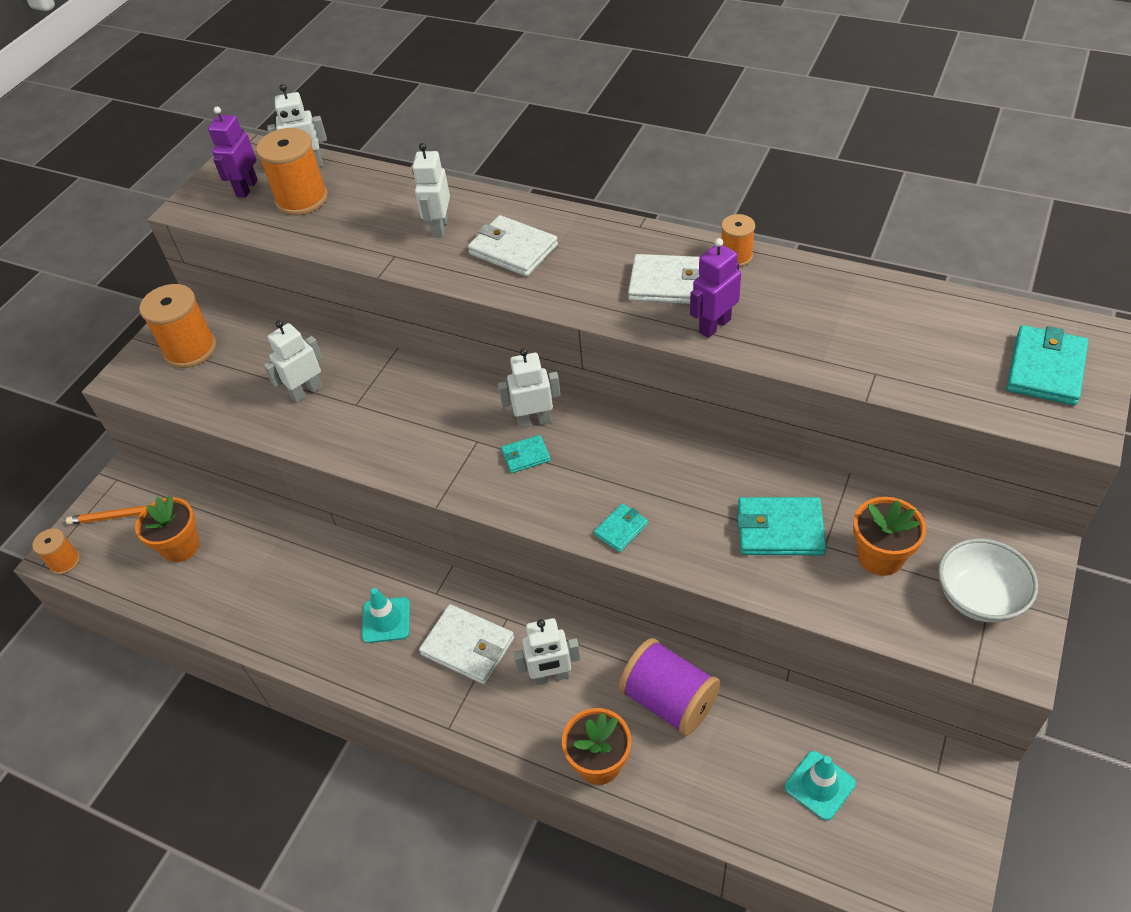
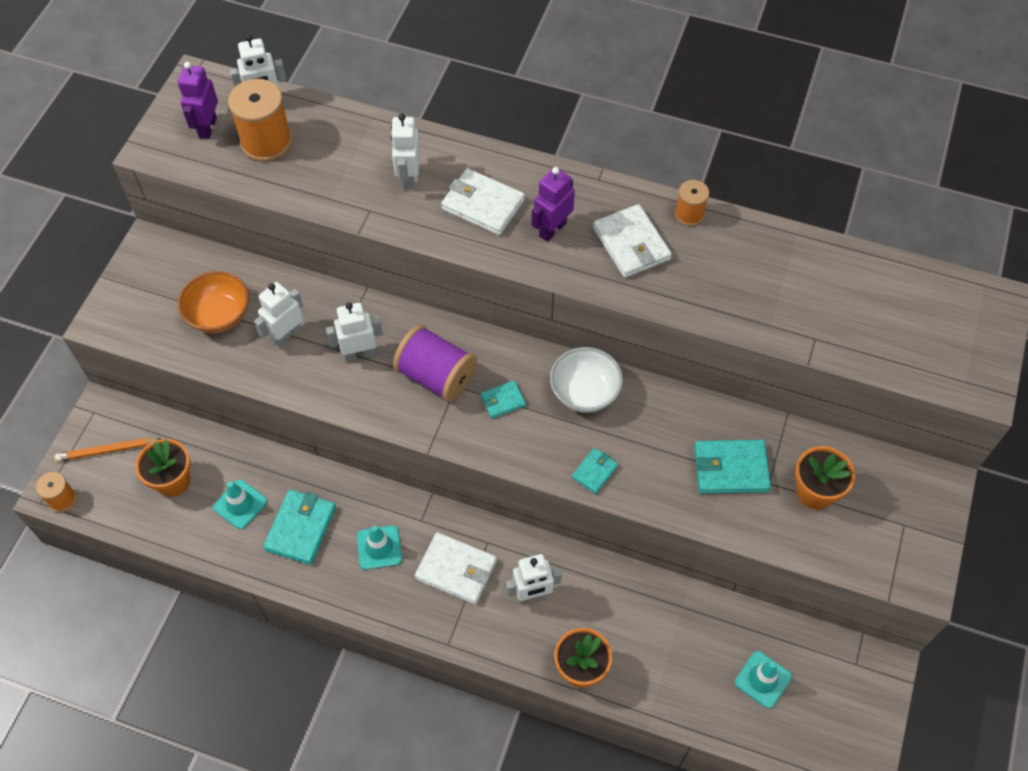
camera: 10 degrees left, 10 degrees up
(190, 349) = (162, 290): orange spool -> none
(241, 372) = (219, 315): none -> orange bowl
(245, 572) = (240, 504): none -> turquoise traffic cone
(534, 421) = (506, 365): white robot -> white robot (359, 354)
(669, 283) = (631, 244): white wallet -> white wallet turned 60 degrees clockwise
(669, 700) = (635, 612): purple spool -> purple spool (436, 376)
(714, 325) = (674, 289): purple robot -> purple robot (552, 229)
(979, 597) = (894, 526): white bowl -> white bowl (584, 392)
(1045, 369) = (956, 333): turquoise wallet -> turquoise wallet (300, 528)

